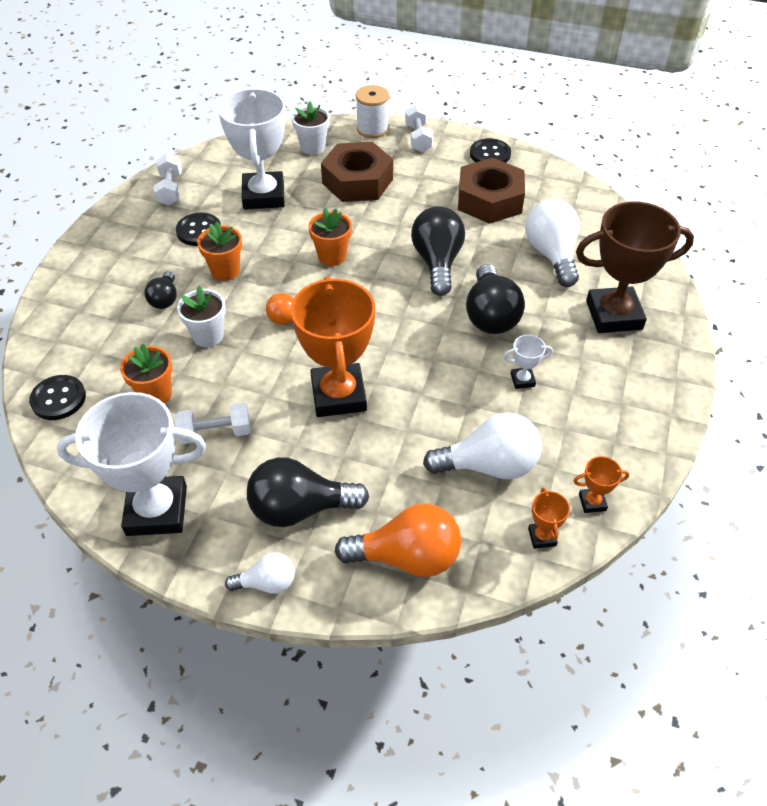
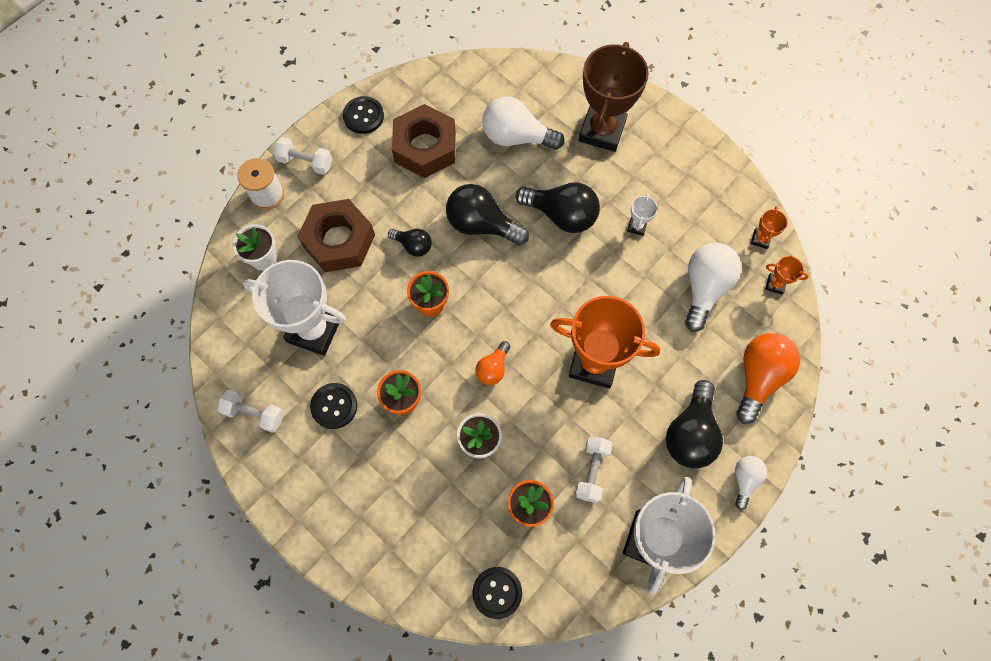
camera: 65 degrees left, 20 degrees up
(165, 299) = (414, 465): black light bulb -> black light bulb (413, 245)

